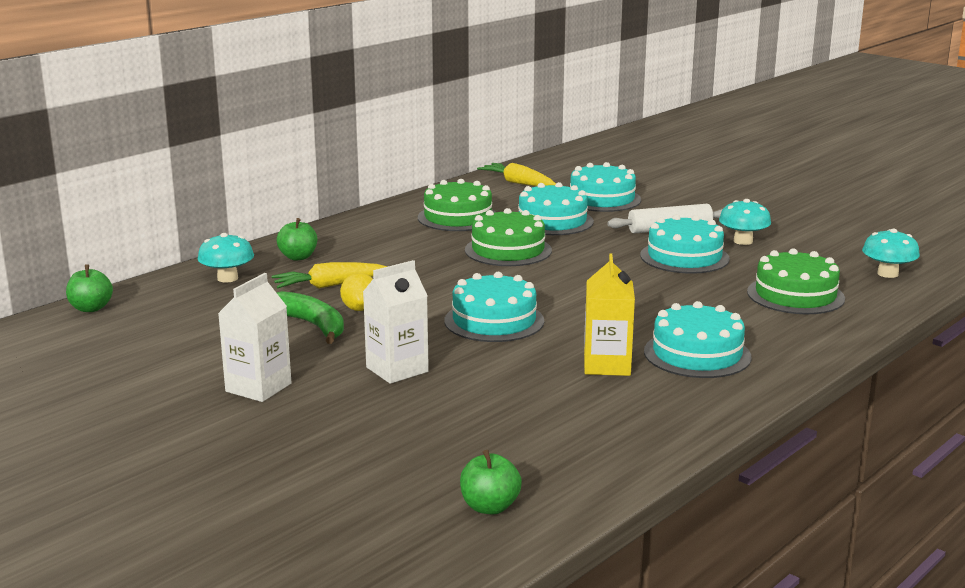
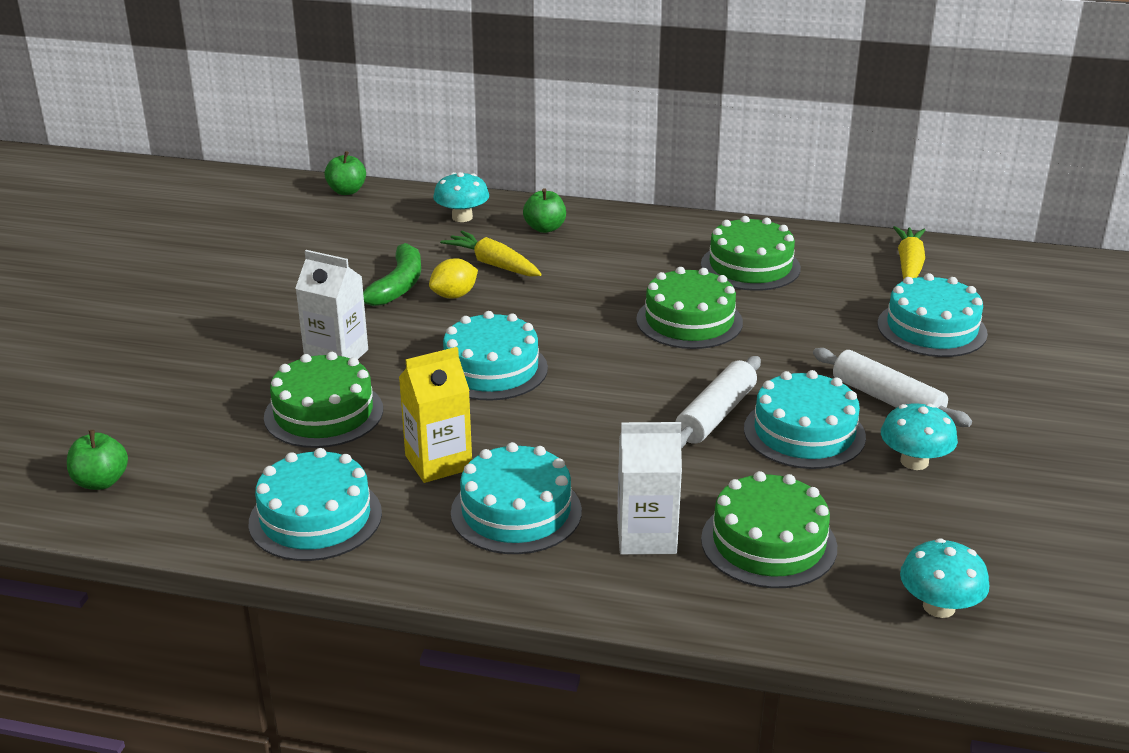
camera: 60 degrees right, 10 degrees up
(258, 387) = (253, 308): white carton -> white carton (646, 536)
(485, 392) = (323, 413): none -> green cake
(552, 221) = (812, 320): turquoise cake -> turquoise cake (315, 518)
(638, 272) = (716, 415): none -> white rolling pin

